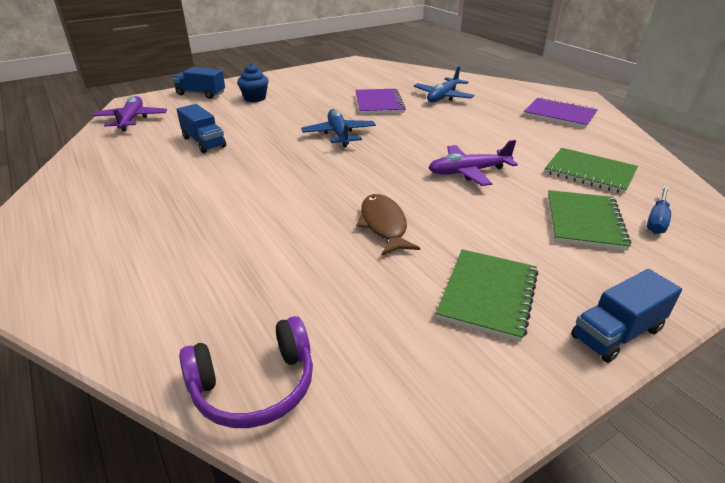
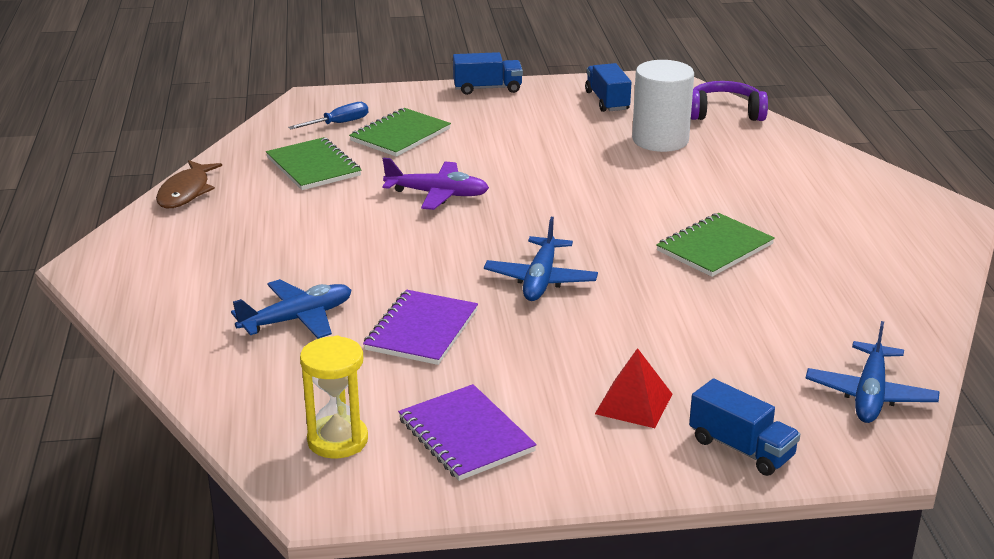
camera: 155 degrees left, 5 degrees down
(132, 120) = (870, 395): purple plane -> blue plane
(204, 142) = (743, 311): blue truck -> blue truck (607, 101)
(255, 98) = (634, 403): blue cupcake -> red pyramid
(324, 291) = (660, 140): none -> white cylinder
(369, 71) = (337, 440): none -> yellow hourglass
(384, 225) = (578, 168): brown fish -> brown fish (186, 192)
(488, 295) = (544, 116): green notebook -> green notebook (714, 248)
(559, 115) = (192, 240): purple notebook -> purple notebook (466, 435)

